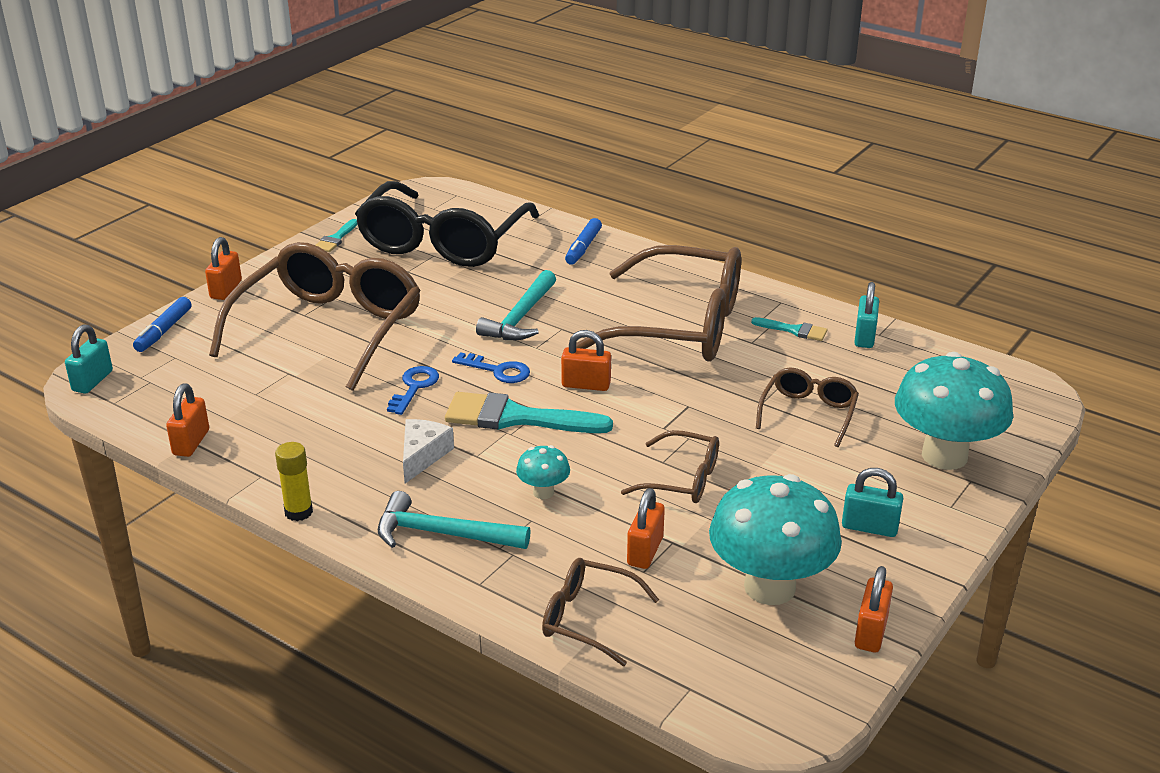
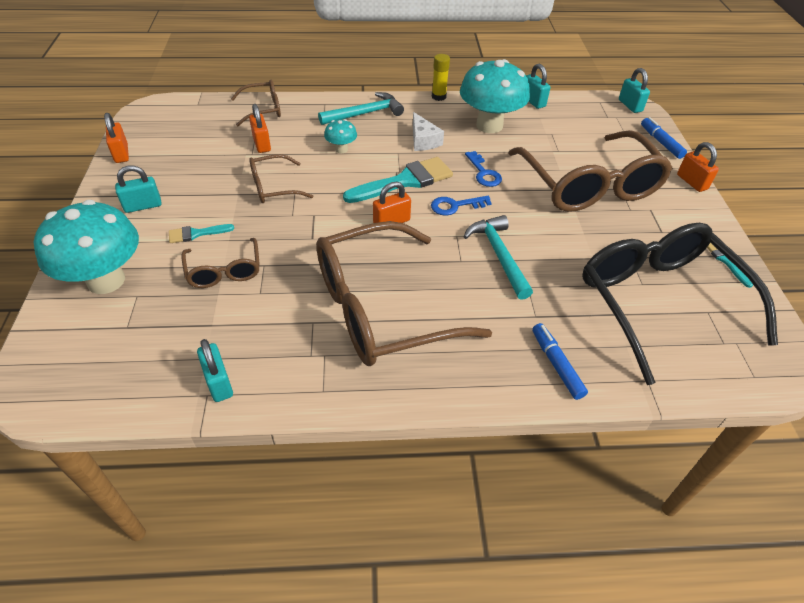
camera: 140 degrees right, 15 degrees up
(191, 442) = (533, 101): orange padlock -> turquoise padlock
(769, 587) = (185, 153): turquoise mushroom -> turquoise mushroom (489, 125)
(794, 330) = (286, 356): turquoise brush -> turquoise brush (196, 234)

